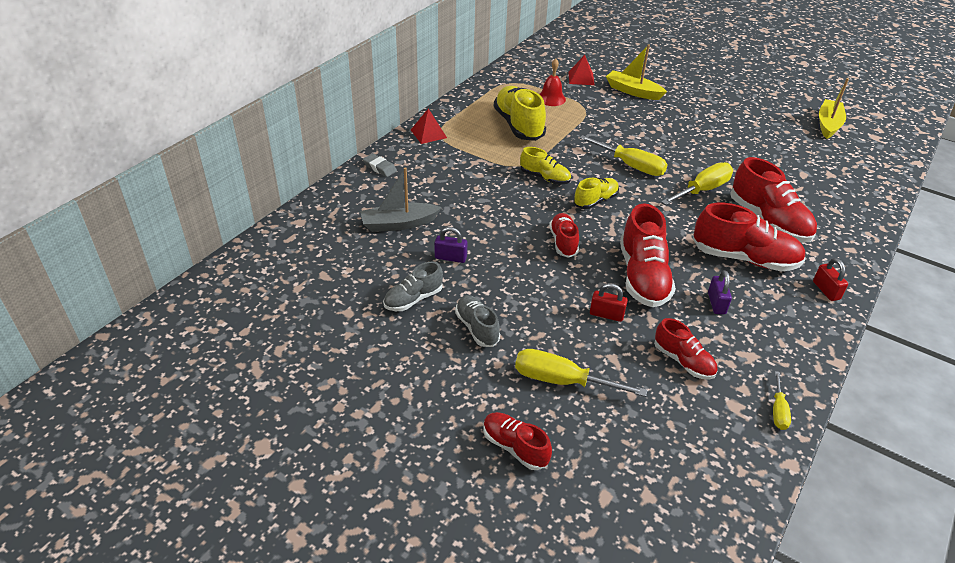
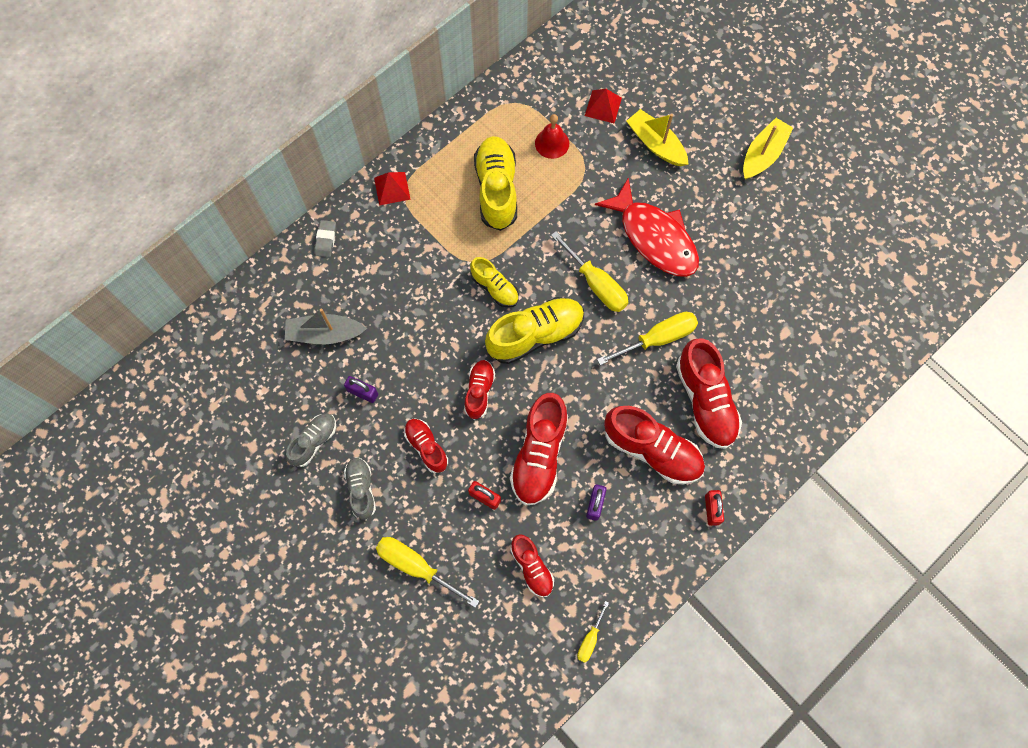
camera: 15 degrees right, 30 degrees up
(379, 168) = (326, 240): grey eraser -> grey eraser turned 45 degrees clockwise
(413, 299) = (314, 441): grey shoe -> grey shoe turned 150 degrees clockwise
(515, 447) = (354, 627): red shoe -> red shoe (426, 447)
(595, 201) = (535, 335): yellow shoe -> yellow shoe, size x1.73
(662, 136) = (654, 237): none -> red fish
(828, 124) = (865, 249): yellow boat -> yellow boat (763, 154)

